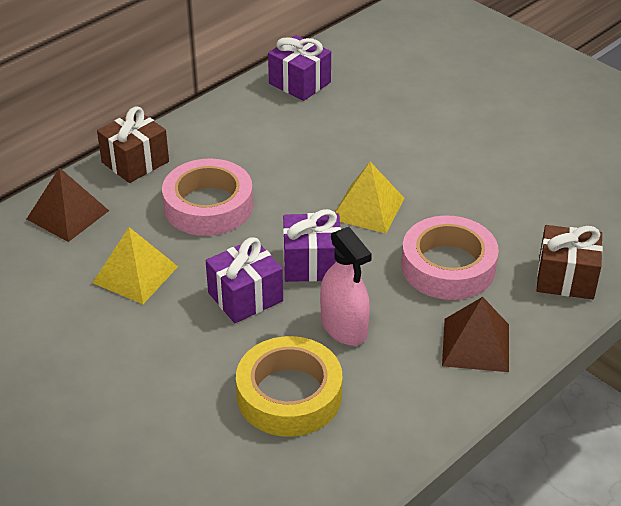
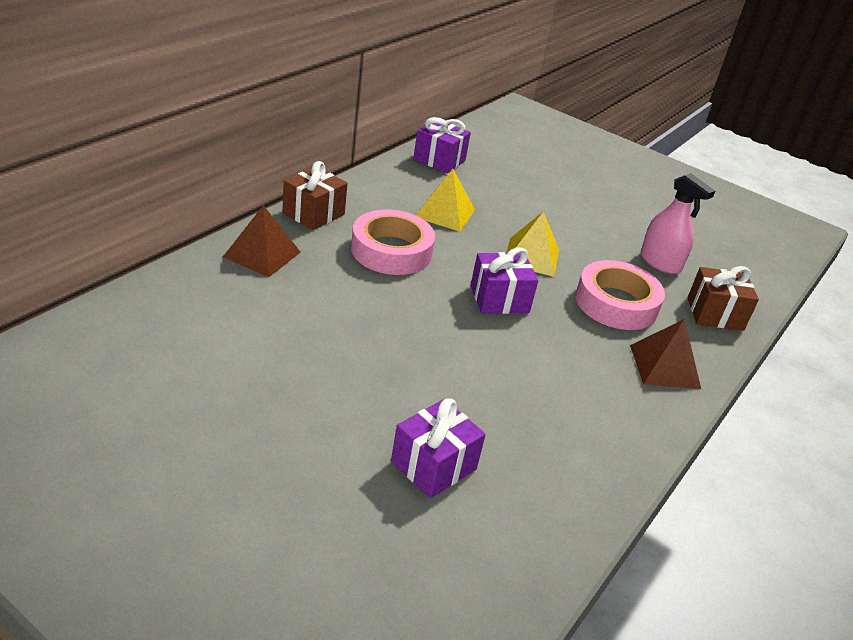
camera: 15 degrees left, 5 degrees down
(135, 274) = (341, 306): yellow pyramid -> yellow pyramid (445, 213)
(245, 297) = (449, 326): purple gift -> purple gift (433, 465)
(289, 395) = (518, 410): yellow tape -> none
(344, 327) = (546, 352): pink spray bottle -> pink spray bottle (660, 262)

